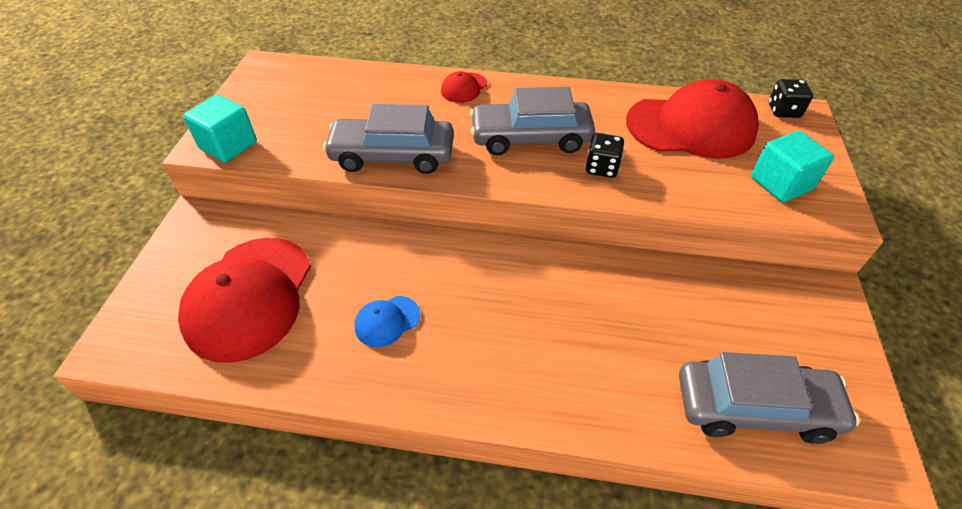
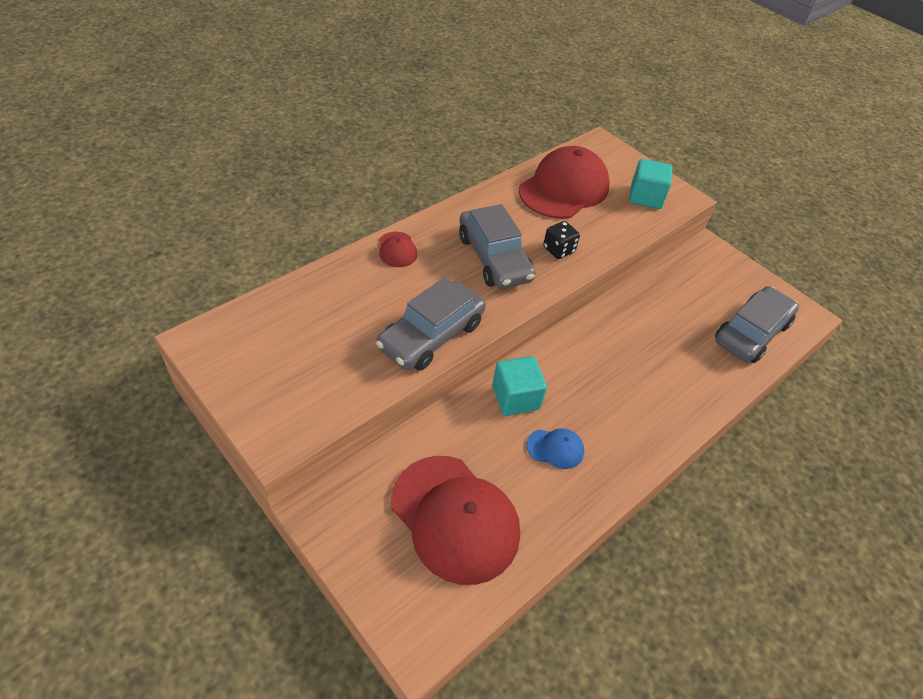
camera: 55 degrees left, 0 degrees up
(228, 145) = (296, 425): turquoise cube -> turquoise cube (515, 398)
(387, 321) = (555, 448): blue cap -> blue cap turned 90 degrees counterclockwise
(530, 138) = (494, 258): grey car -> grey car turned 60 degrees counterclockwise
(783, 111) = (591, 147): black dice -> none

